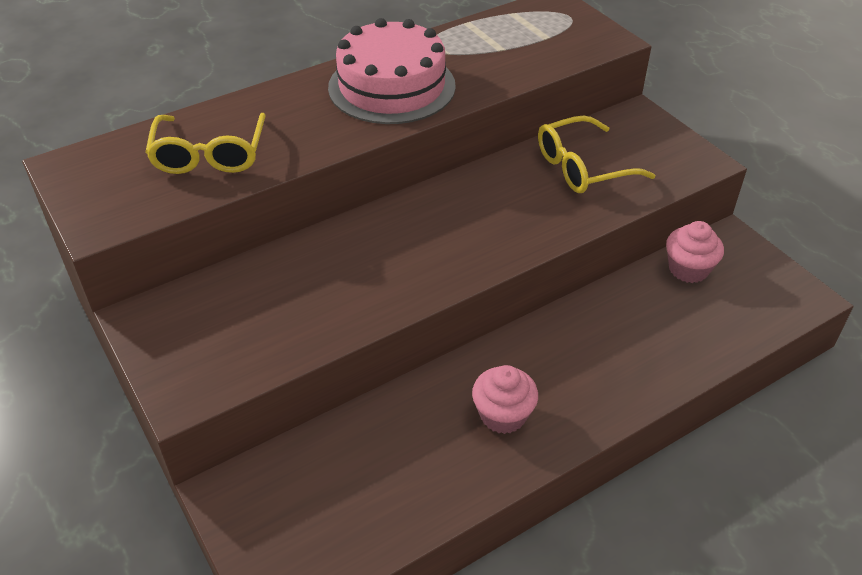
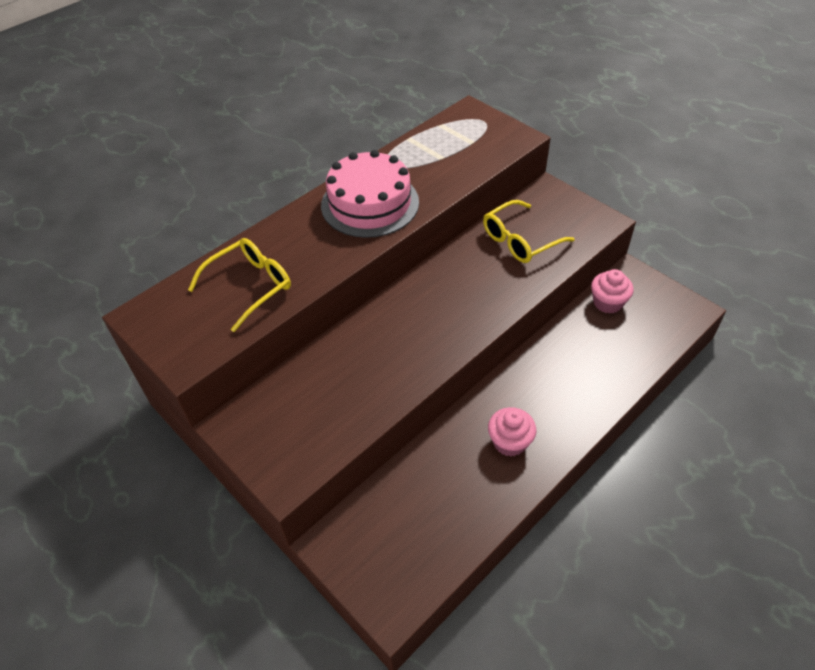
camera: 10 degrees left, 5 degrees up
(209, 154) = (250, 286): yellow glasses -> yellow glasses turned 120 degrees counterclockwise

